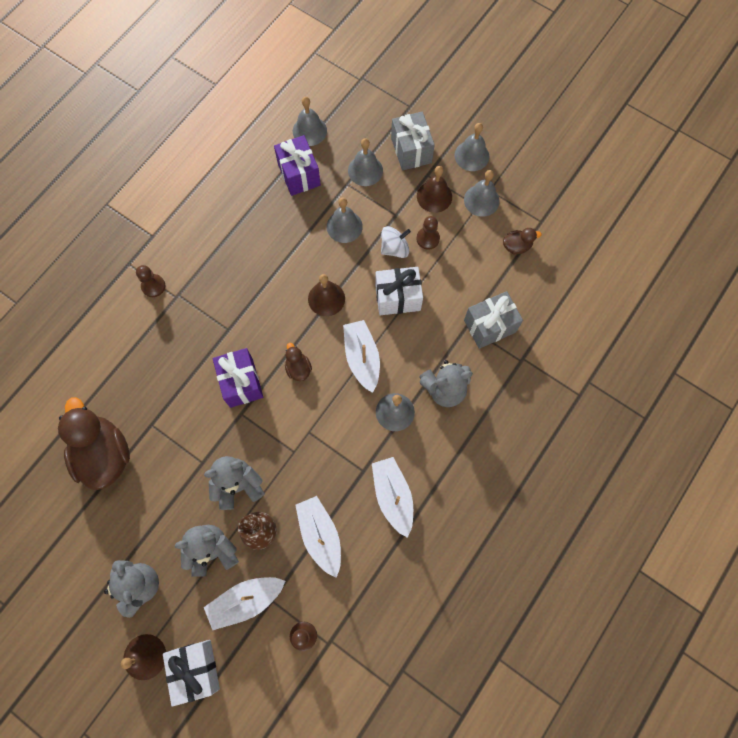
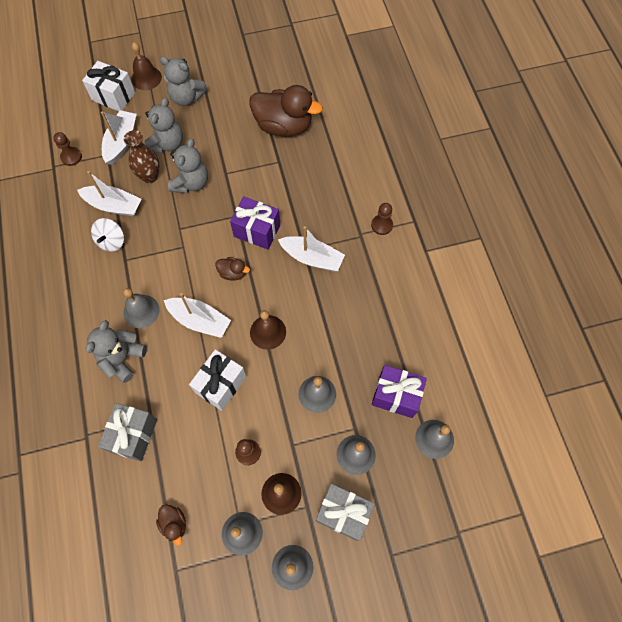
camera: 130 degrees right, 5 degrees down
(393, 496) = (91, 265): white boat -> white boat (312, 258)
(394, 248) = (263, 417): white spinning top -> white spinning top (111, 241)
(516, 246) = (174, 524): brown duck -> brown duck turned 60 degrees counterclockwise

